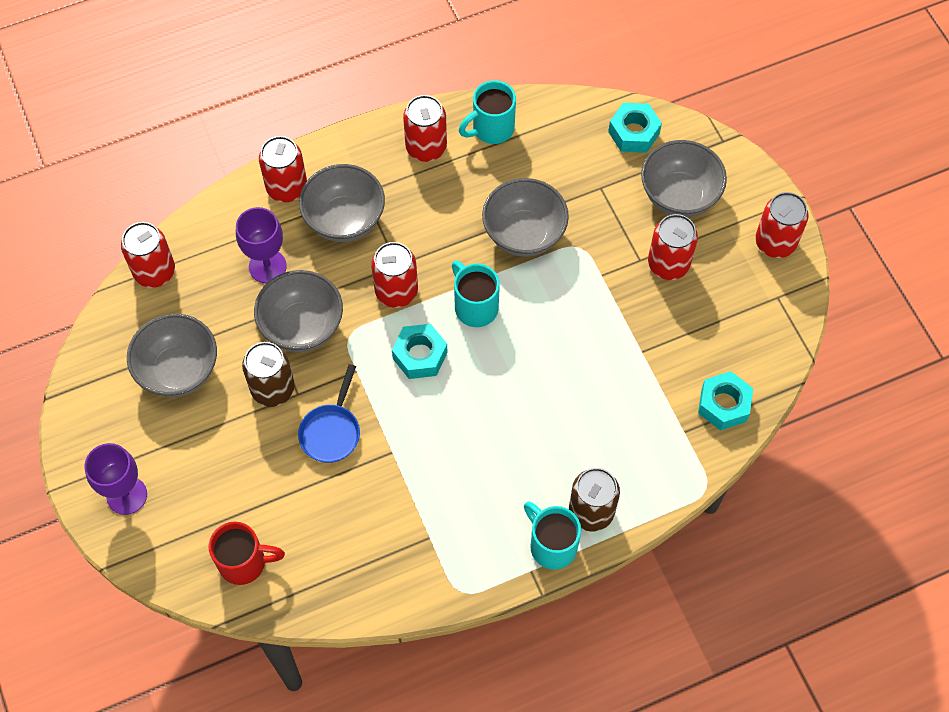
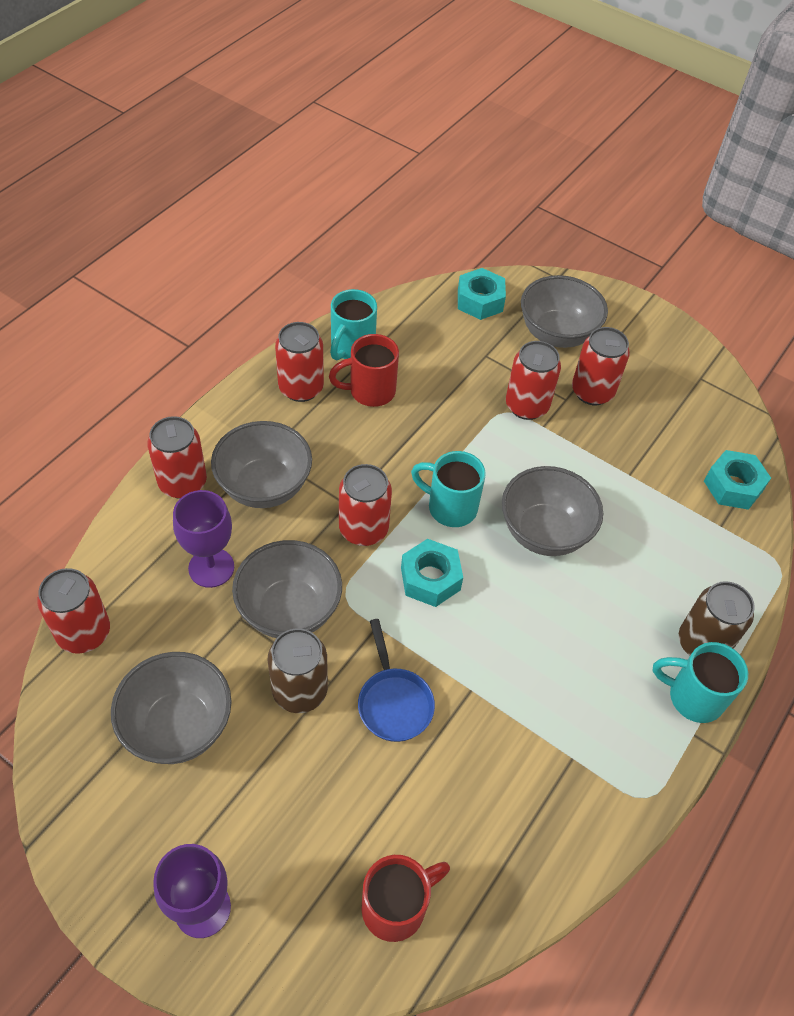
camera: 35 degrees left, 10 degrees down
(480, 176) = (370, 391): none -> red mug
(524, 234) = (448, 423): grey bowl -> grey bowl (544, 532)
(775, 243) = (663, 337): red can -> red can (526, 406)

